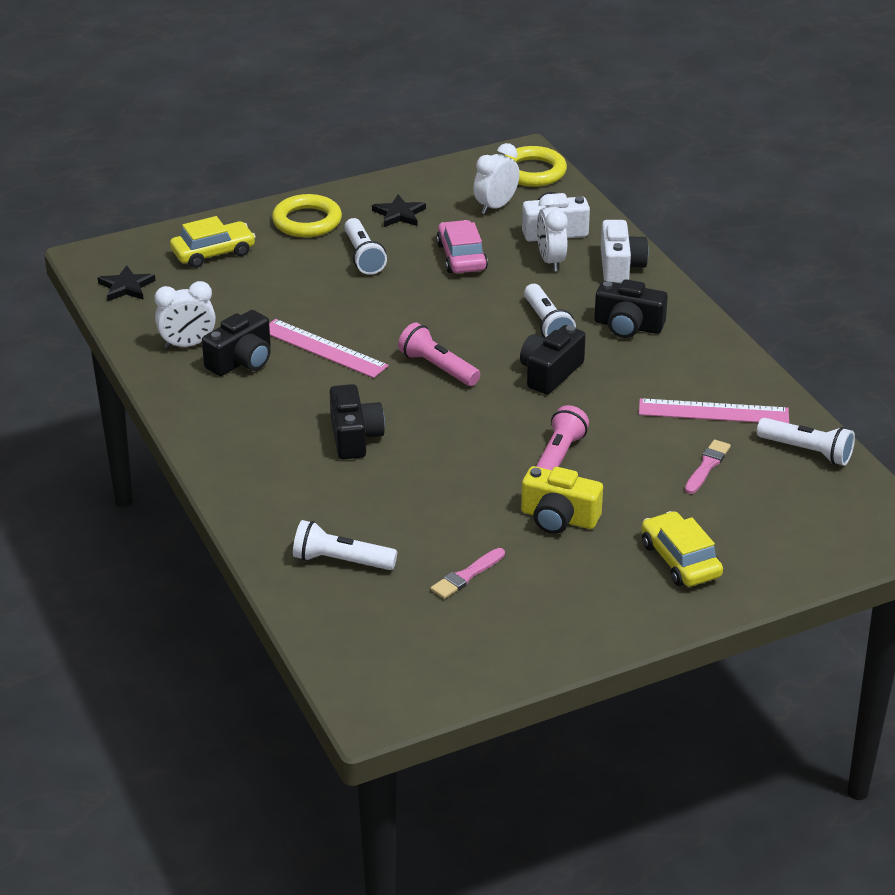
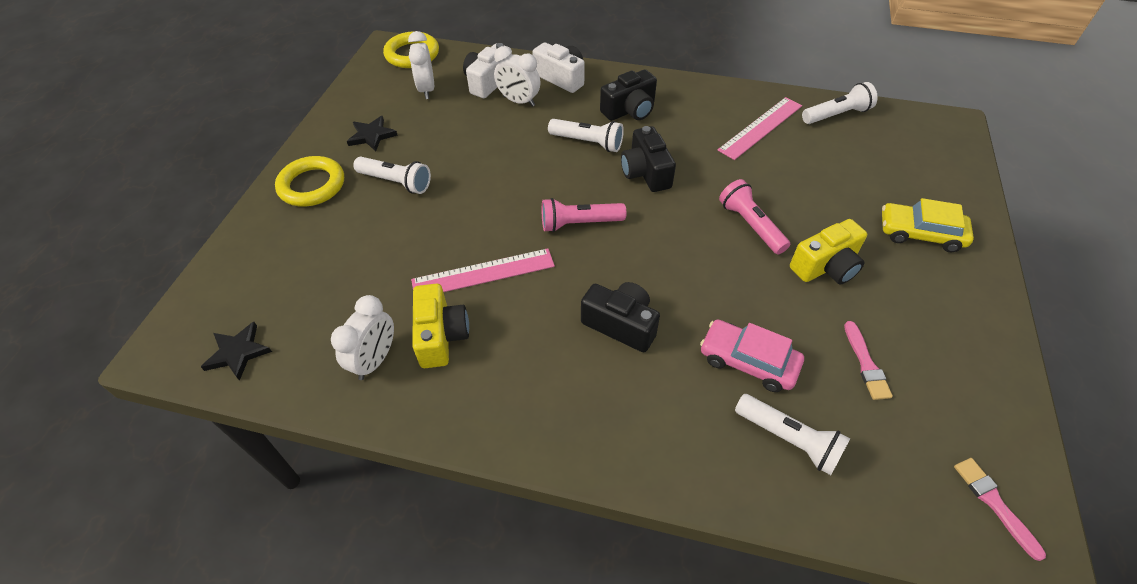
camera: 50 degrees left, 15 degrees up
(213, 253) = (273, 263): yellow car -> none
(241, 361) = (441, 336): black camera -> yellow camera
(341, 561) = (789, 439): white flashlight -> white flashlight turned 105 degrees counterclockwise
(461, 257) = (462, 136): pink car -> pink car (748, 361)
(707, 466) = (819, 162): pink brush -> pink brush (994, 503)

